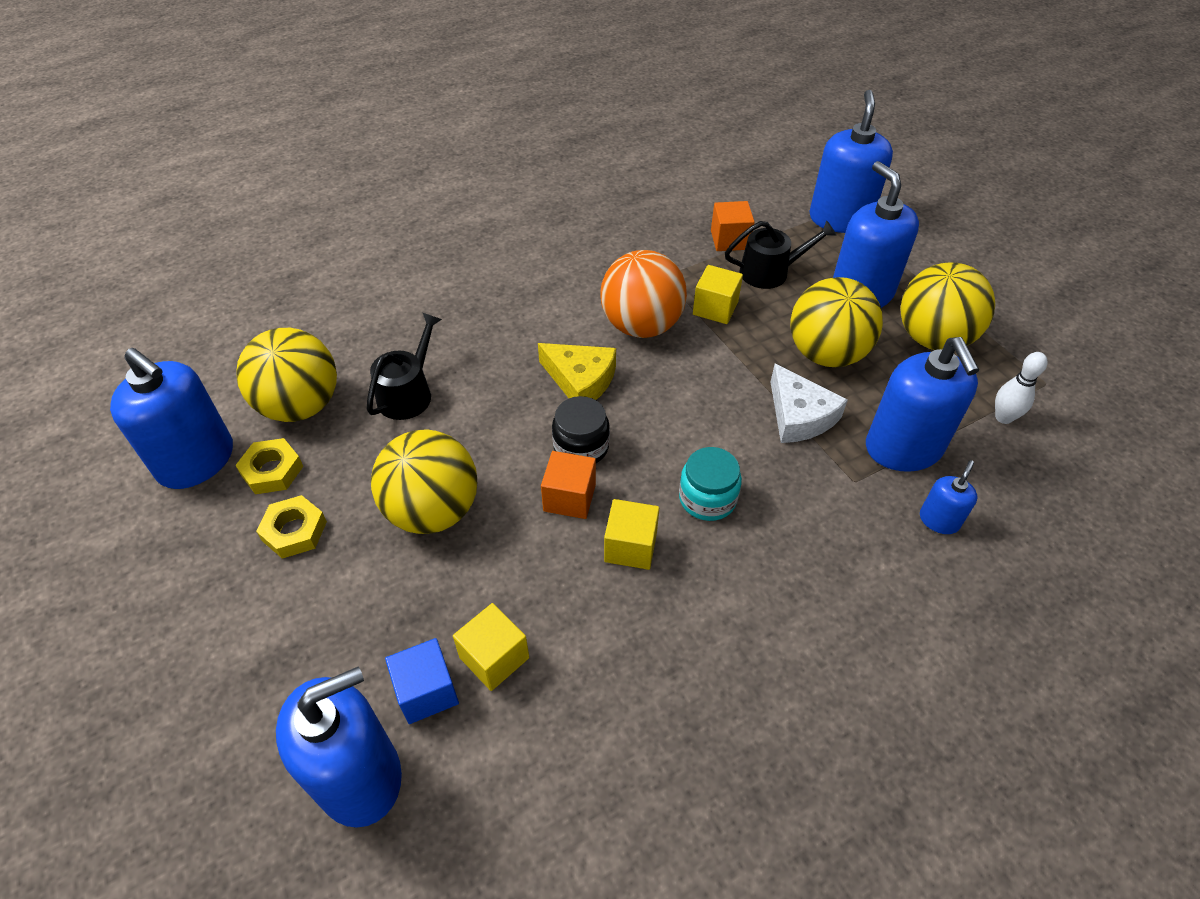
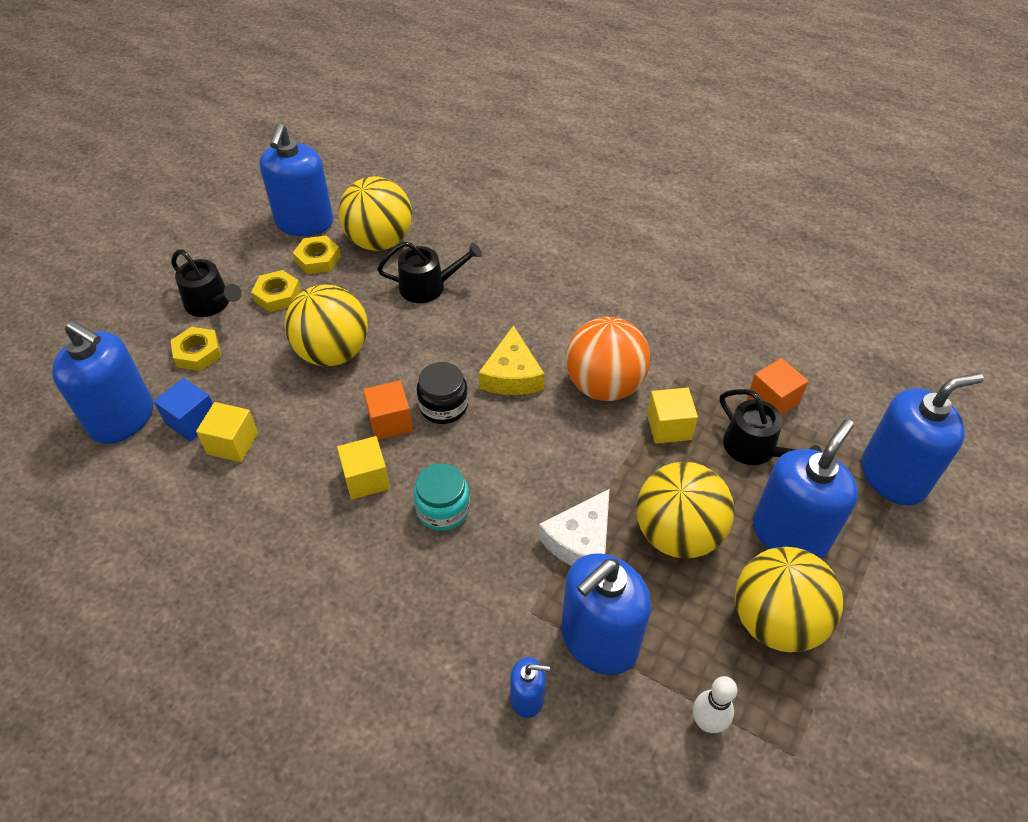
camera: 60 degrees right, 0 degrees up
(242, 606) = (211, 304): none -> black watering can
(316, 649) = (197, 353): none -> yellow nut

